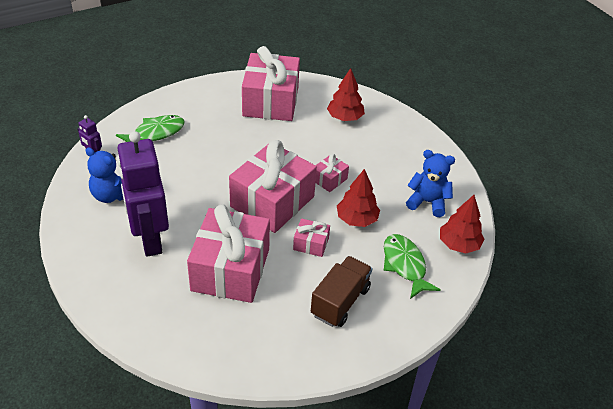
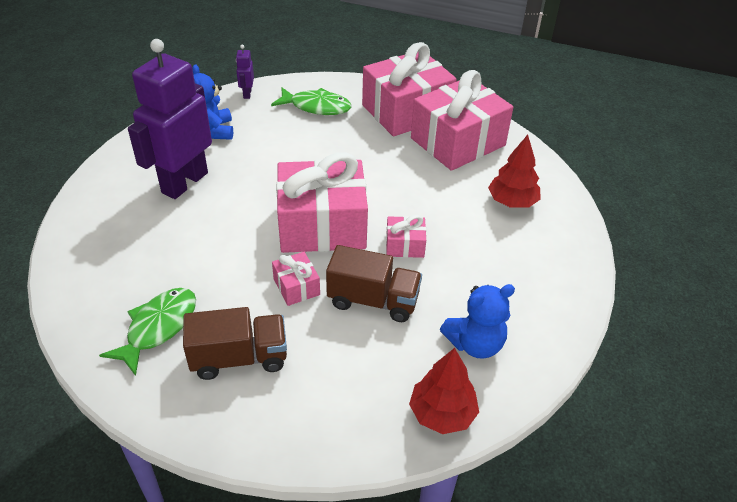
camera: 50 degrees right, 0 degrees up
(230, 269) = (201, 252): pink gift -> pink gift (406, 111)
(357, 219) = (373, 300): red tree -> brown truck
(405, 265) = (351, 382): green fish -> green fish (158, 327)
(427, 202) = (475, 344): blue teddy bear -> blue teddy bear turned 90 degrees clockwise

